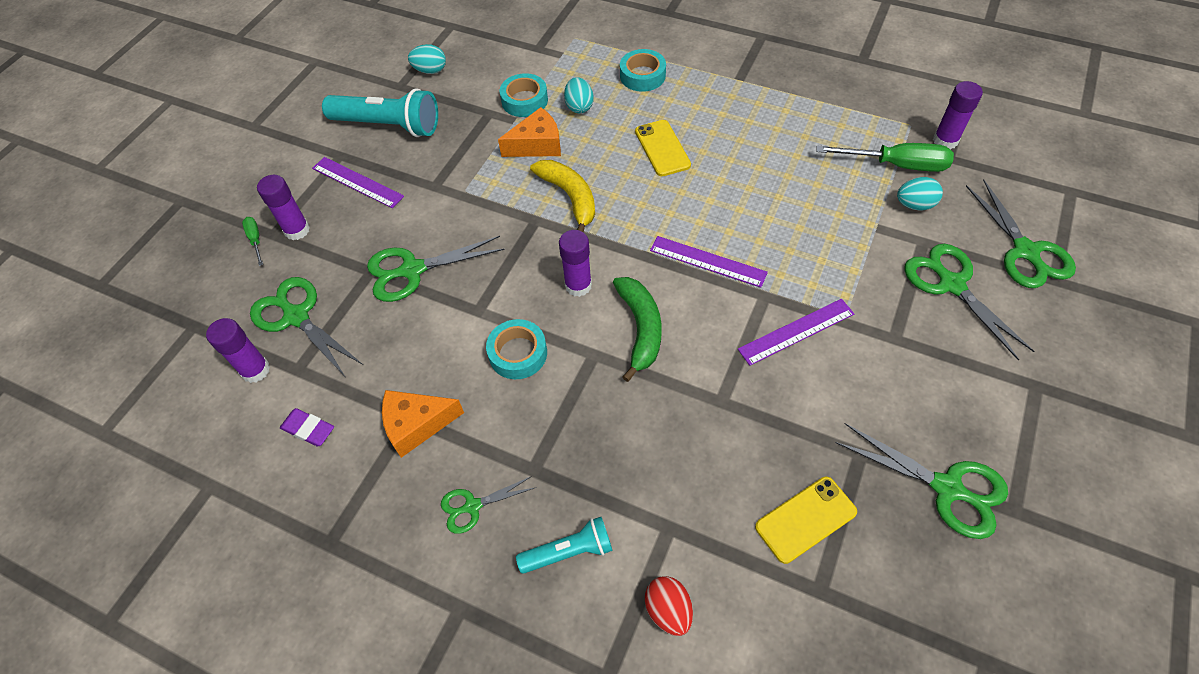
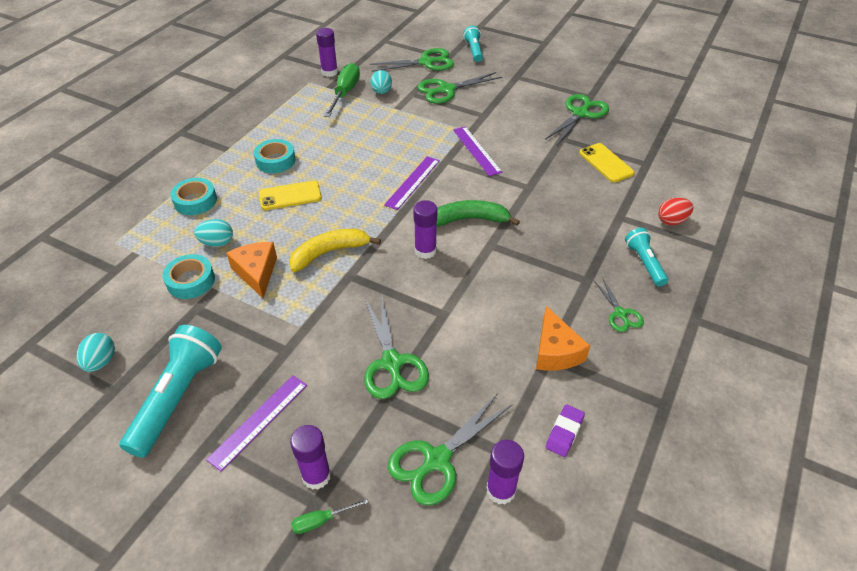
camera: 90 degrees left, 10 degrees down
(518, 353) = (488, 288): turquoise tape -> turquoise tape (275, 160)
(1098, 317) = (474, 51): none -> turquoise flashlight

